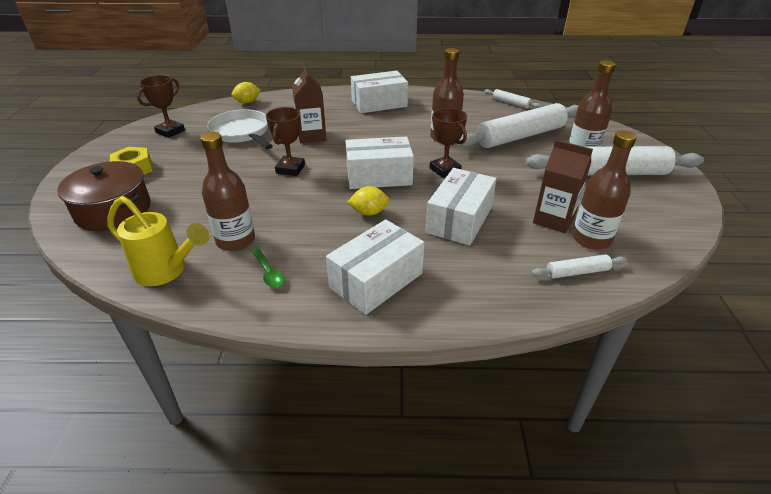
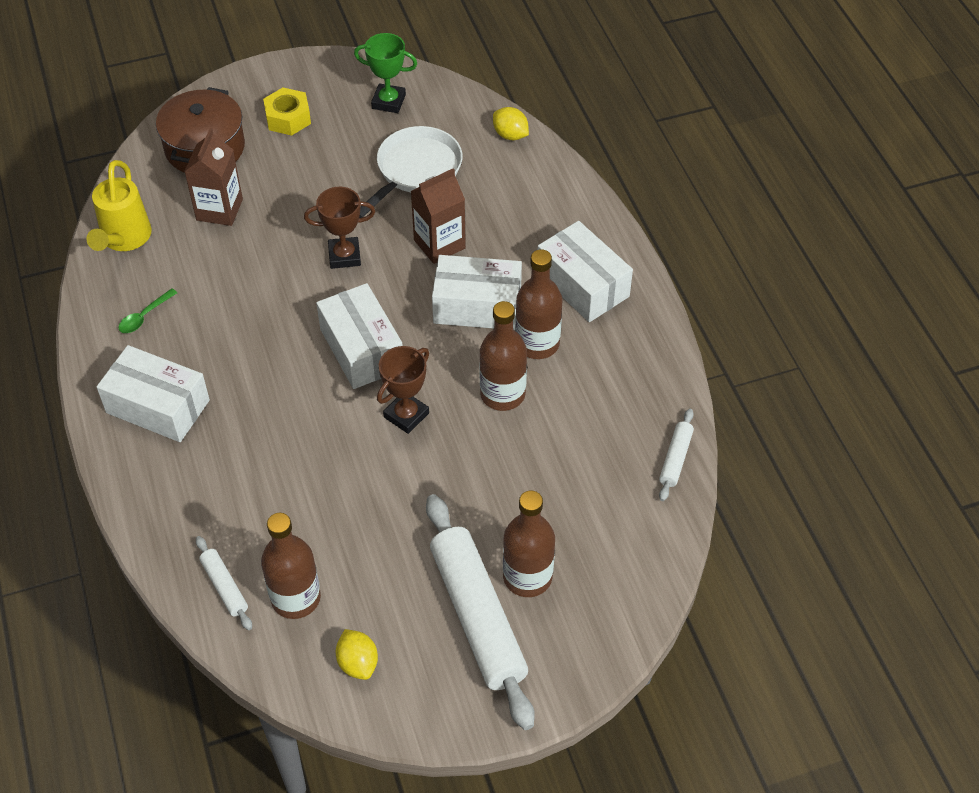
camera: 70 degrees right, 15 degrees up
(170, 131) = (388, 102): brown trophy -> green trophy
(235, 240) = (186, 268): brown bottle -> brown bottle (537, 343)
(369, 212) = (276, 364): yellow lemon -> yellow lemon (358, 663)
(459, 220) = (291, 455): white box -> white box (477, 306)
(520, 136) = (550, 489): white rolling pin -> none
(553, 220) = (325, 554): brown carton -> brown carton (219, 210)

